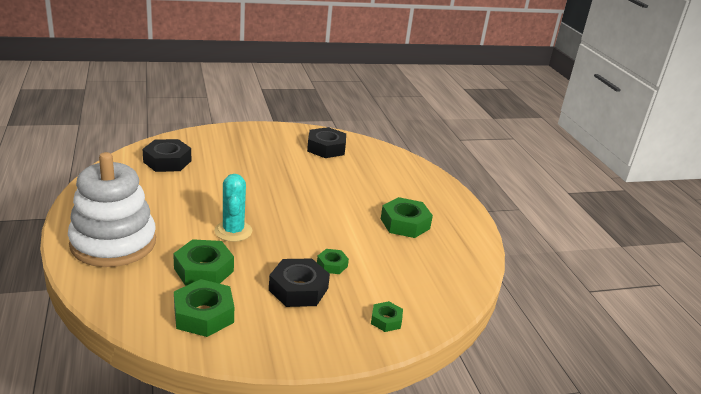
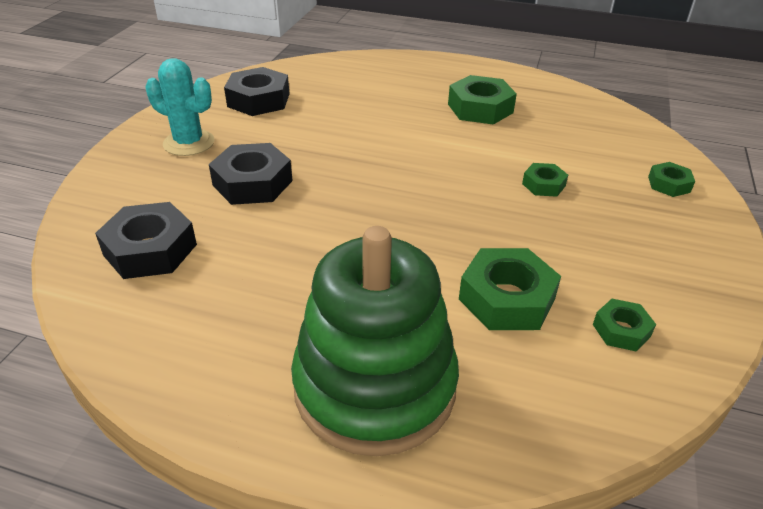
camera: 55 degrees left, 10 degrees up
(113, 243) = (375, 386): white stacking toy -> green stacking toy
(204, 315) = (621, 330): green nut -> green nut, size x0.55
(233, 231) = (418, 241): turquoise cactus -> turquoise cactus (189, 143)
(298, 289) = (587, 227): black nut -> black nut (252, 183)

